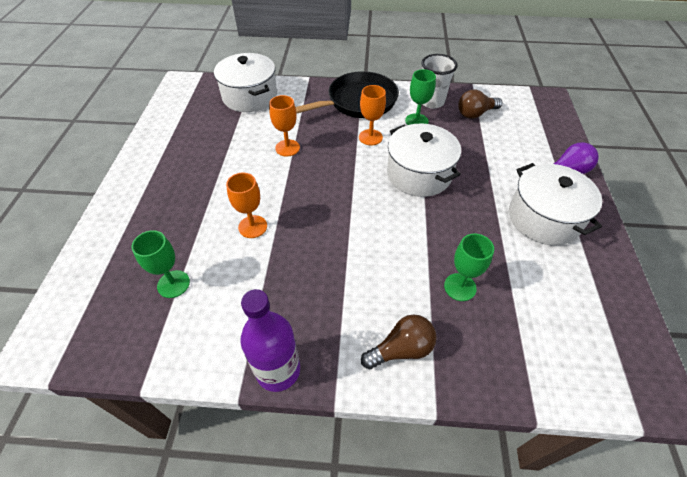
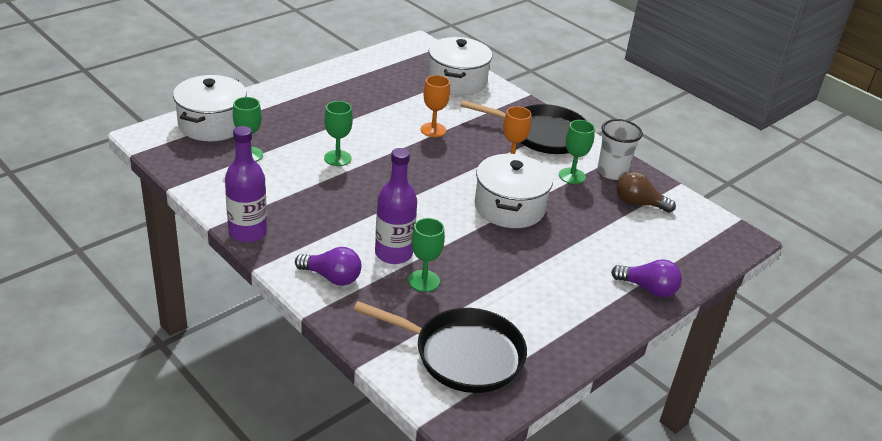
camera: 40 degrees right, 15 degrees down
(252, 226) = (337, 158): orange goblet -> green goblet
(401, 349) = (332, 277): brown light bulb -> purple light bulb
(409, 281) = (393, 253): none -> purple bottle
(544, 218) = (565, 297): white pot -> white pot (212, 124)
(570, 329) = (462, 355): none -> black pan

